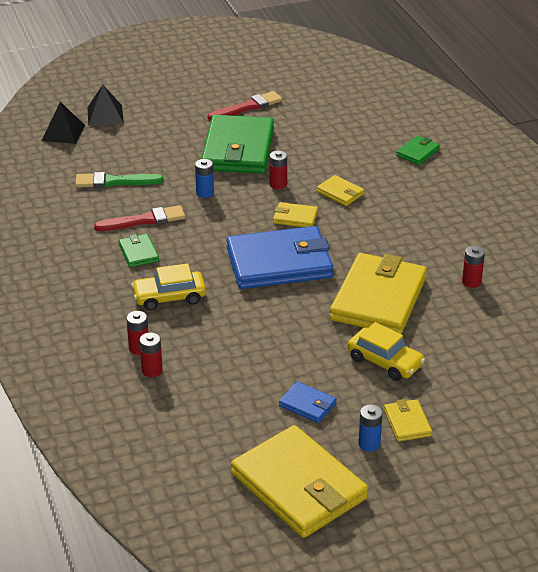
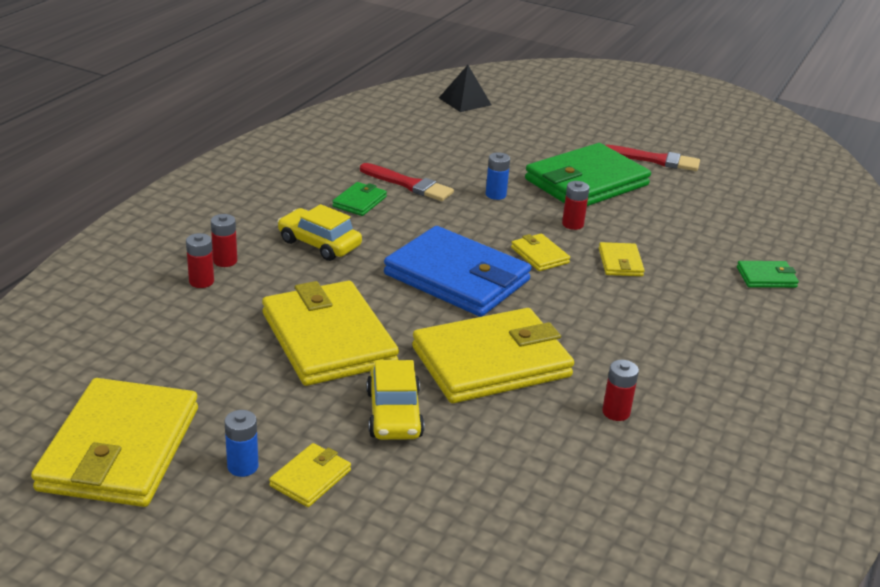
camera: 45 degrees right, 5 degrees down
(105, 115) = (520, 106): black pyramid -> none
(114, 181) = (438, 149): green brush -> none
(282, 348) = (328, 339): none -> yellow wallet
(307, 405) = (259, 394): blue wallet -> none

